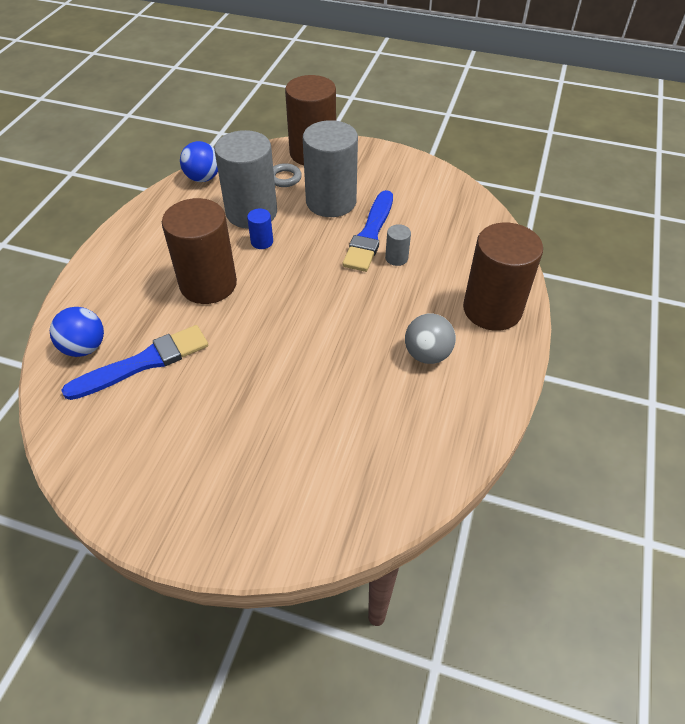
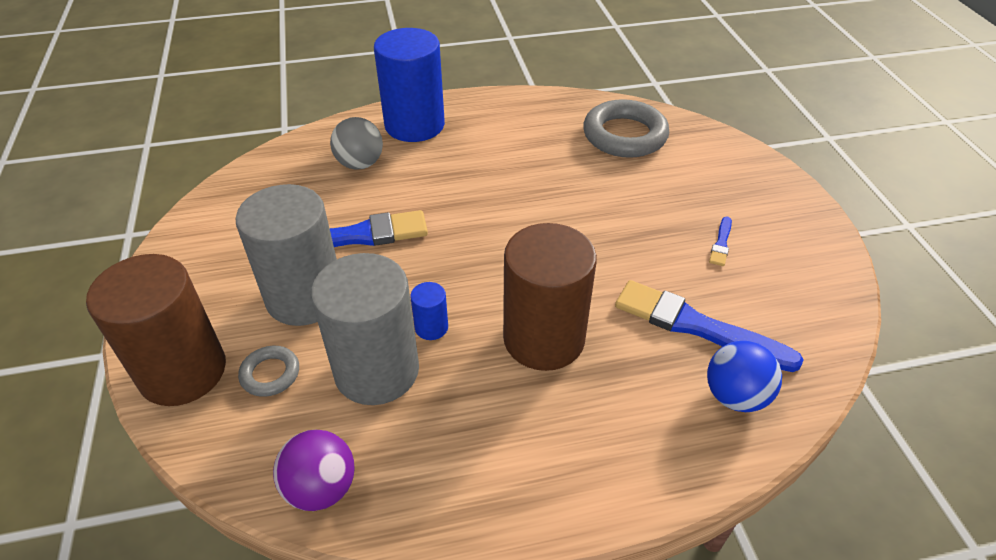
camera: 120 degrees left, 5 degrees down
(193, 432) = (721, 243): none -> blue brush
(203, 178) = (321, 488): blue ball -> purple ball
(381, 456) = (624, 135): none -> grey ring
(396, 258) = (382, 203): grey cylinder -> none
(427, 354) = (501, 144): grey ball -> grey ball (360, 164)
(492, 309) = (414, 125): brown cylinder -> blue cylinder

